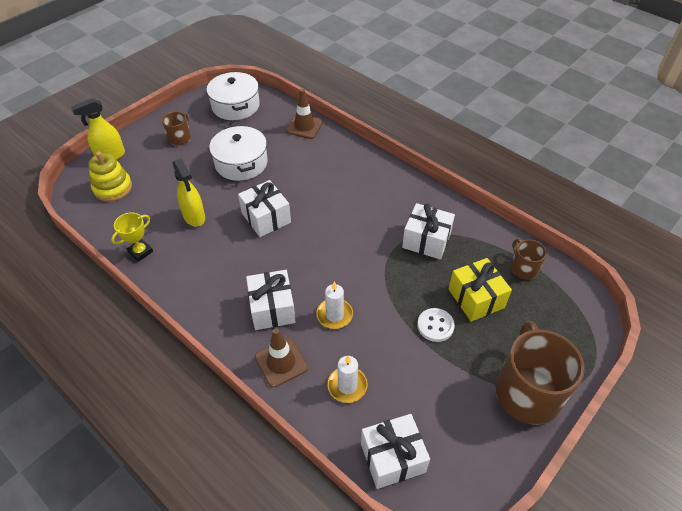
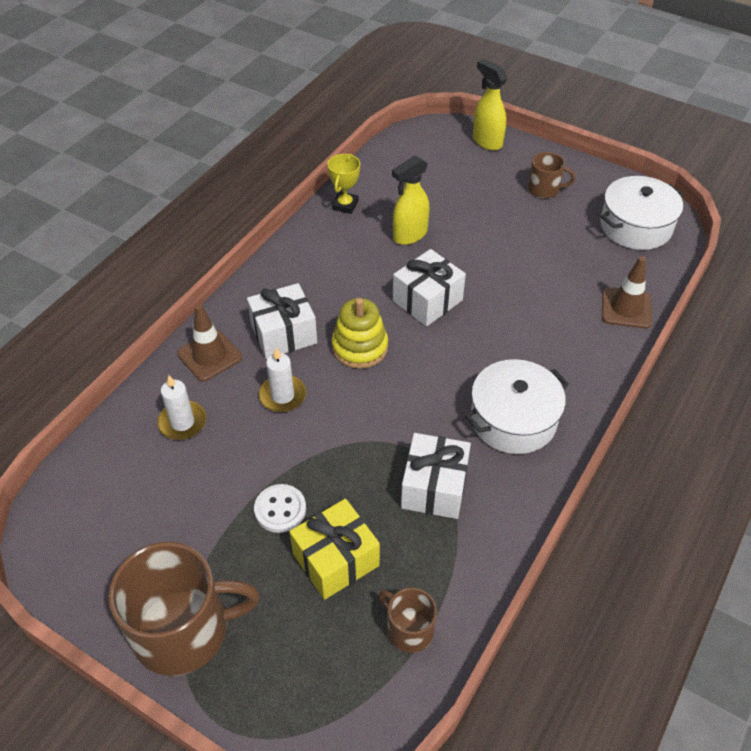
camera: 80 degrees right, 0 degrees up
(113, 188) = (435, 158): yellow stacking toy -> yellow stacking toy (360, 347)
(140, 252) = (345, 205): yellow trophy -> yellow trophy turned 75 degrees clockwise
(241, 163) = (520, 256): white pot -> white pot (513, 419)
(392, 458) = (91, 478): white gift -> none
(523, 268) = (409, 629): brown mug -> brown mug turned 105 degrees counterclockwise

